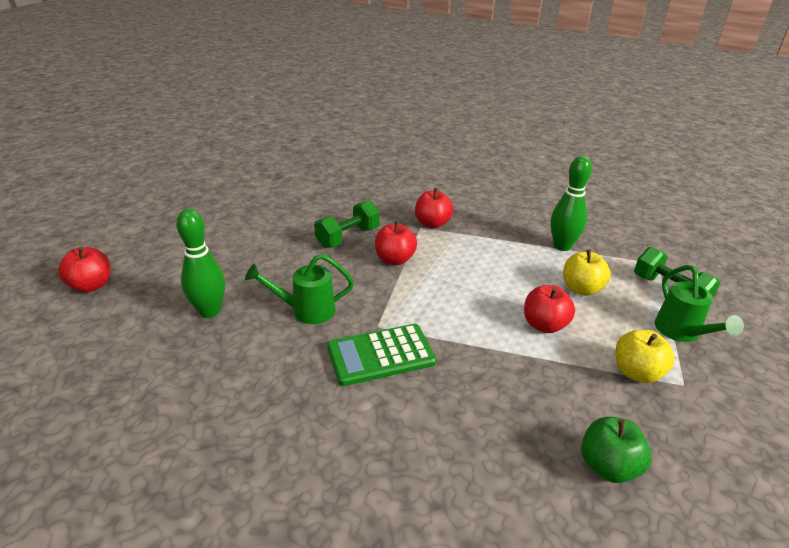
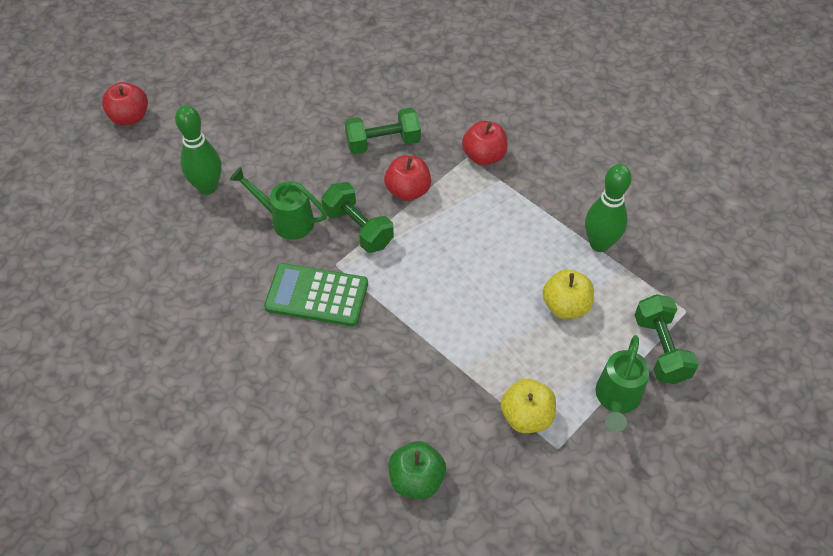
camera: 30 degrees right, 20 degrees up
(375, 295) = (358, 228): none -> green dumbbell
(544, 325) = (488, 330): red apple -> none

